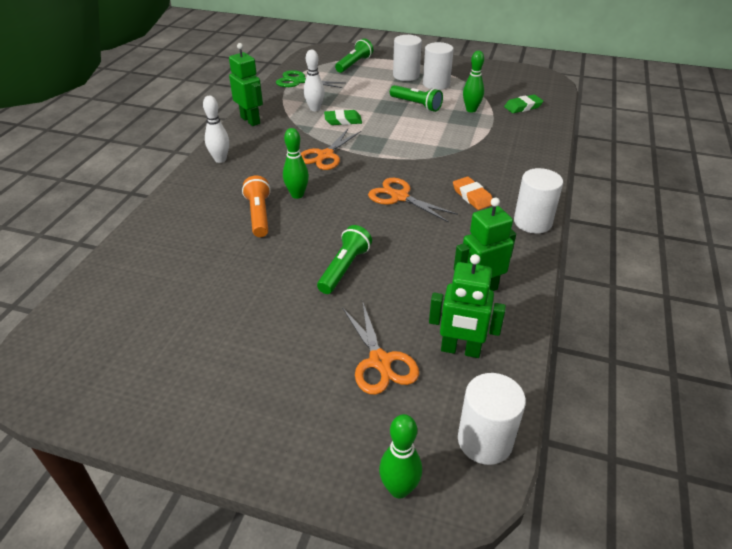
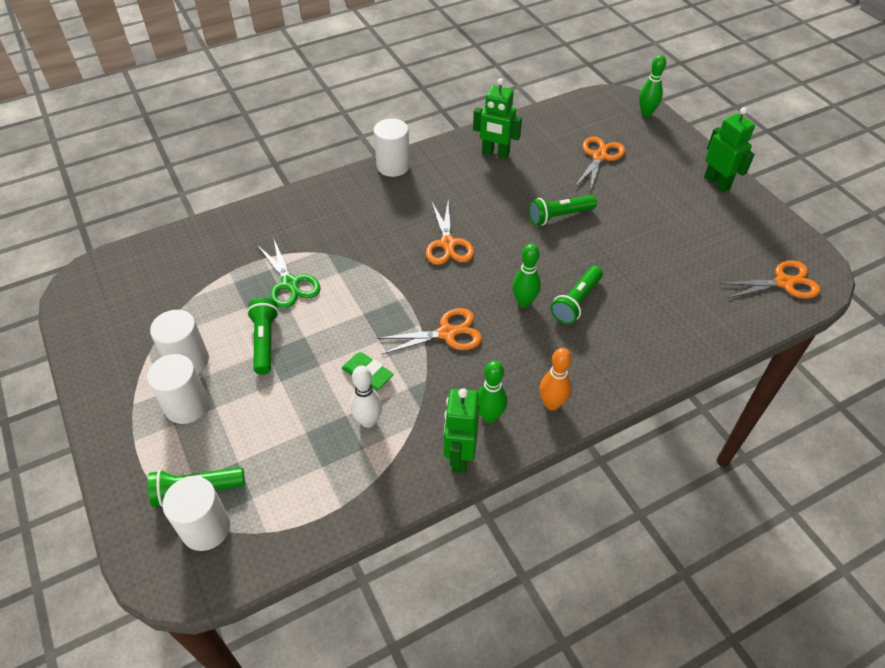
camera: 135 degrees left, 10 degrees up
(72, 336) = (783, 282): none -> orange scissors
(220, 159) = (552, 404): white bowling pin -> orange bowling pin
(259, 215) = (576, 302): orange flashlight -> green flashlight
(299, 81) = (313, 504): green scissors -> green scissors (290, 283)
(460, 350) = (550, 136): green robot -> green robot (717, 182)
(471, 110) = (233, 293): green bowling pin -> green bowling pin (489, 416)
(472, 196) = (396, 208): orange eraser -> none
(485, 441) = (588, 104): white cylinder -> white cylinder (206, 528)
(523, 107) = (187, 261): green eraser -> none

